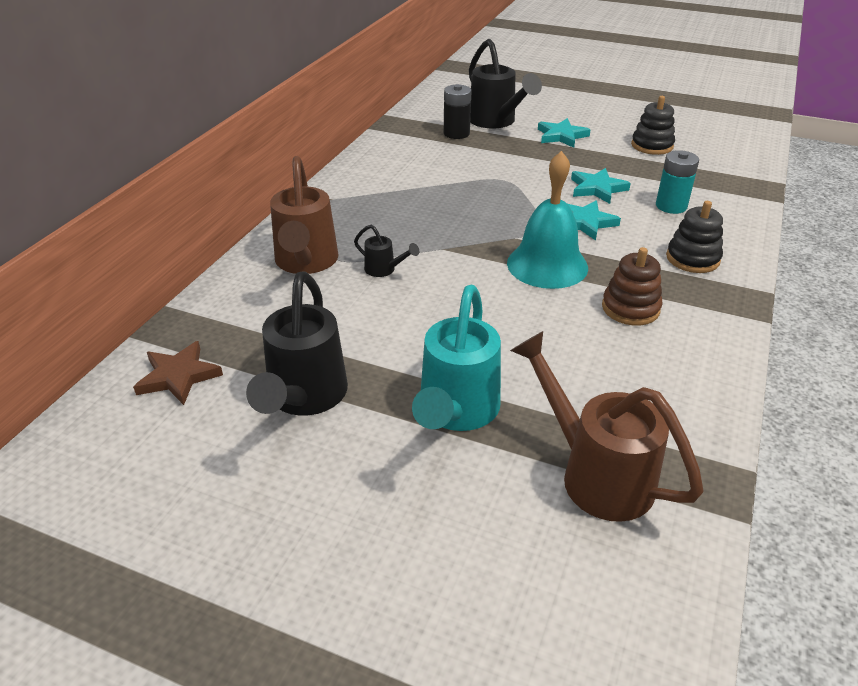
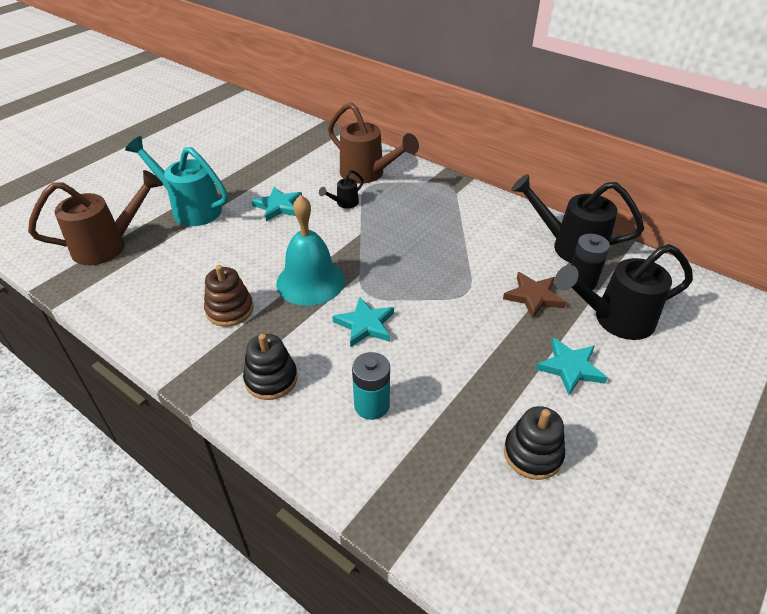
camera: 105 degrees right, 5 degrees up
(178, 376) = (282, 132): brown star -> brown star (533, 297)
(304, 399) = (238, 164): black watering can -> black watering can (569, 246)
(306, 263) = (368, 174): brown watering can -> brown watering can turned 150 degrees counterclockwise
(597, 189) = (428, 356): turquoise star -> turquoise star (278, 206)

